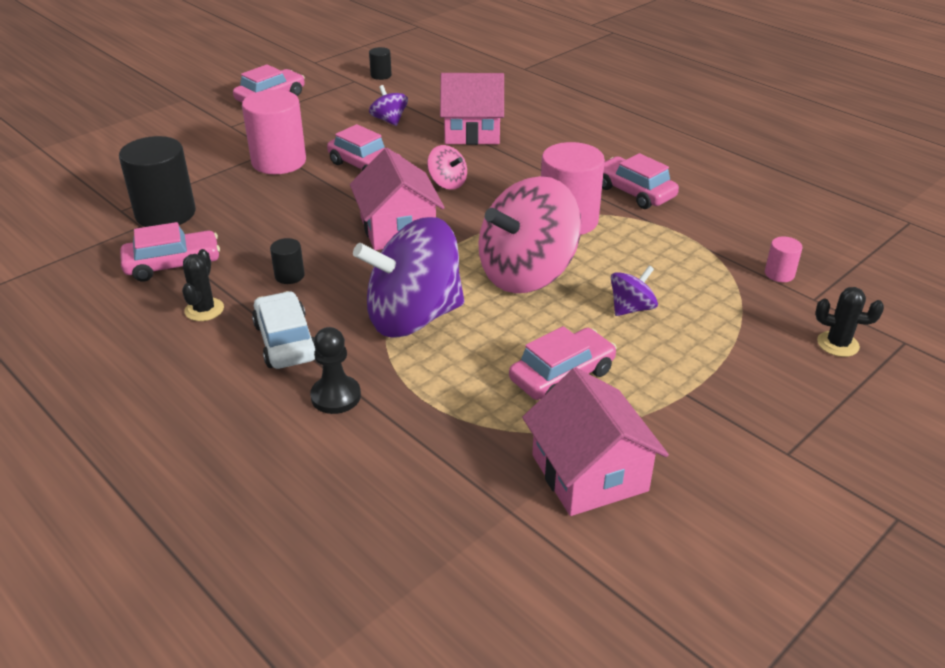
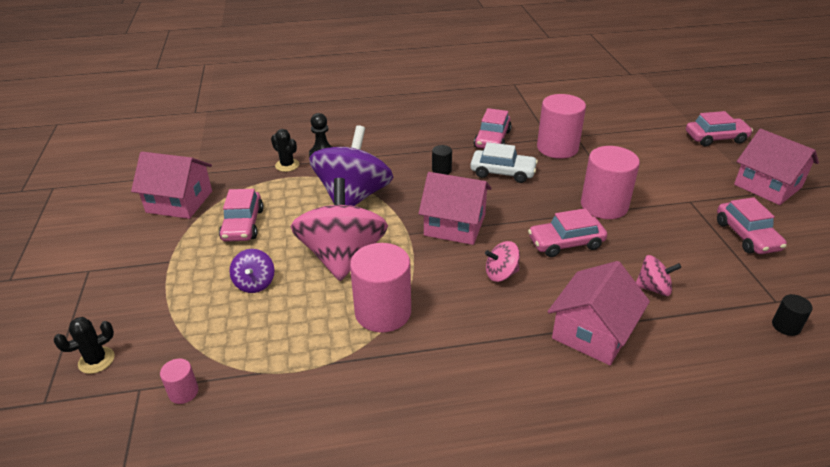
camera: 125 degrees right, 0 degrees up
(165, 214) = (557, 148): black cylinder -> pink cylinder
(169, 98) = (767, 186): none -> pink house
(204, 310) = (436, 139): black cactus -> black cactus (287, 165)
(285, 341) = (381, 153): white car -> white car (502, 172)
(389, 120) = (653, 288): purple spinning top -> pink spinning top
(634, 192) = (383, 382): pink car -> pink car (715, 138)

